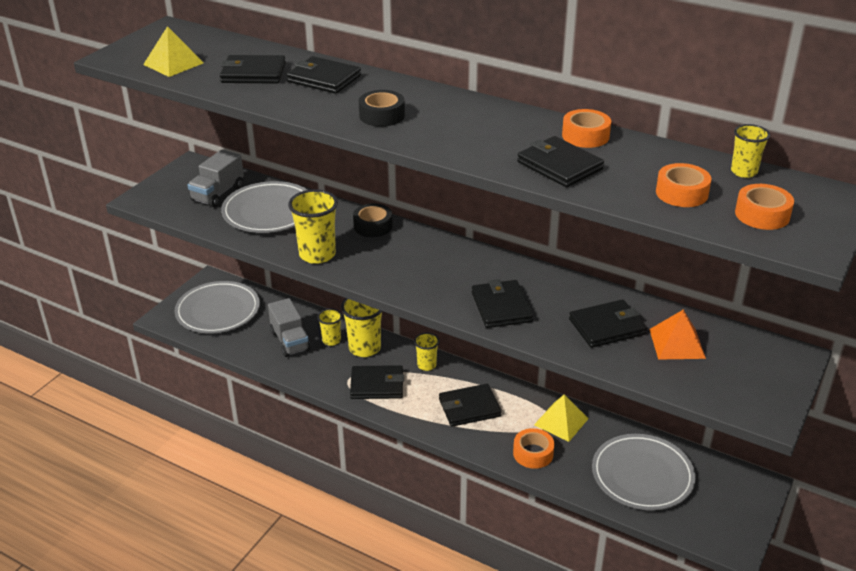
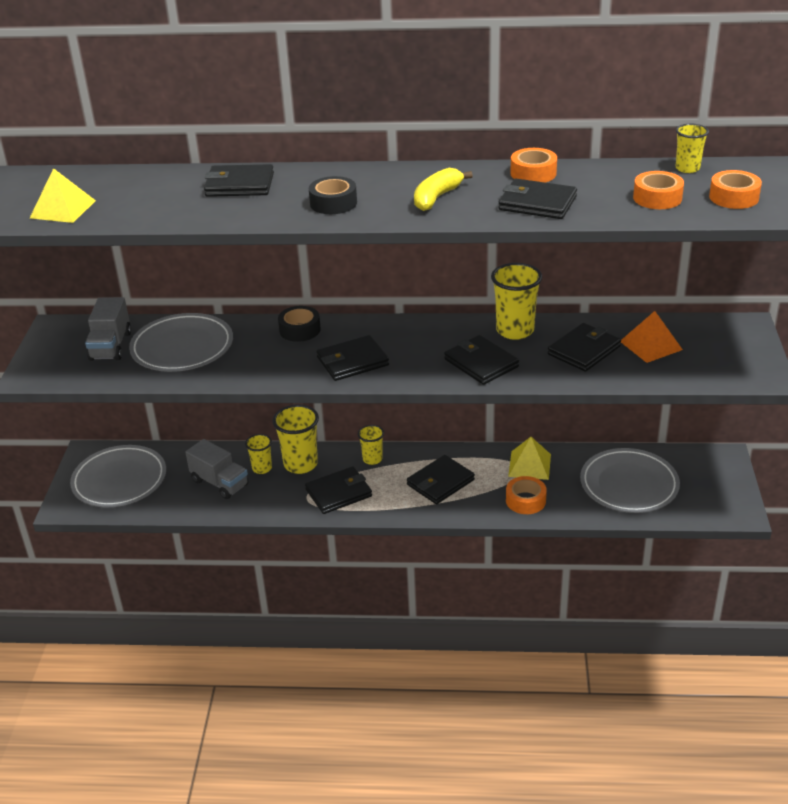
camera: 25 degrees left, 0 degrees up
(253, 73) = (161, 197): black wallet -> black wallet (352, 361)
(317, 254) = (268, 371): yellow cup -> yellow cup (515, 330)
(474, 135) = (436, 198): none -> yellow banana

